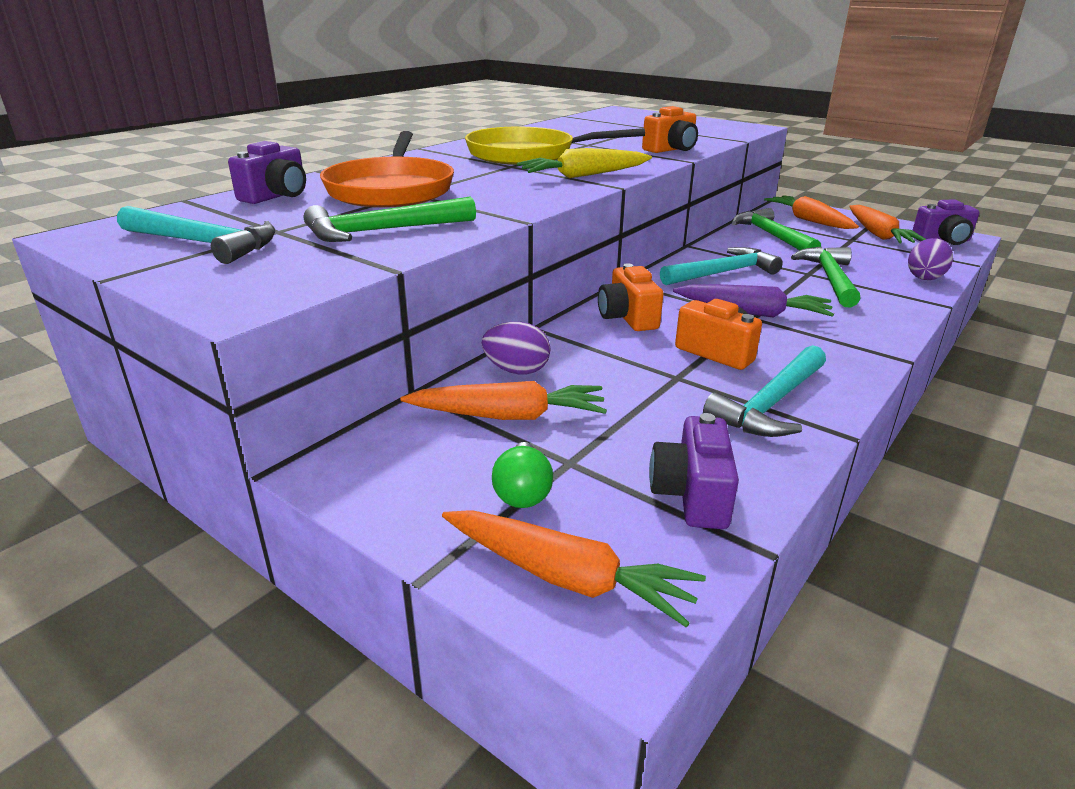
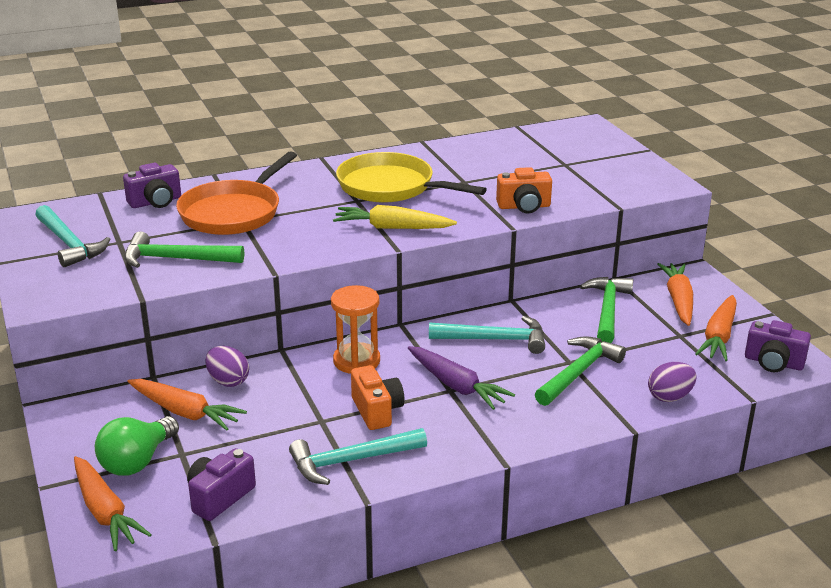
camera: 30 degrees right, 0 degrees up
(522, 492) = (137, 461): green light bulb -> green light bulb, size x1.54
(627, 318) = (356, 361): orange camera -> orange hourglass

